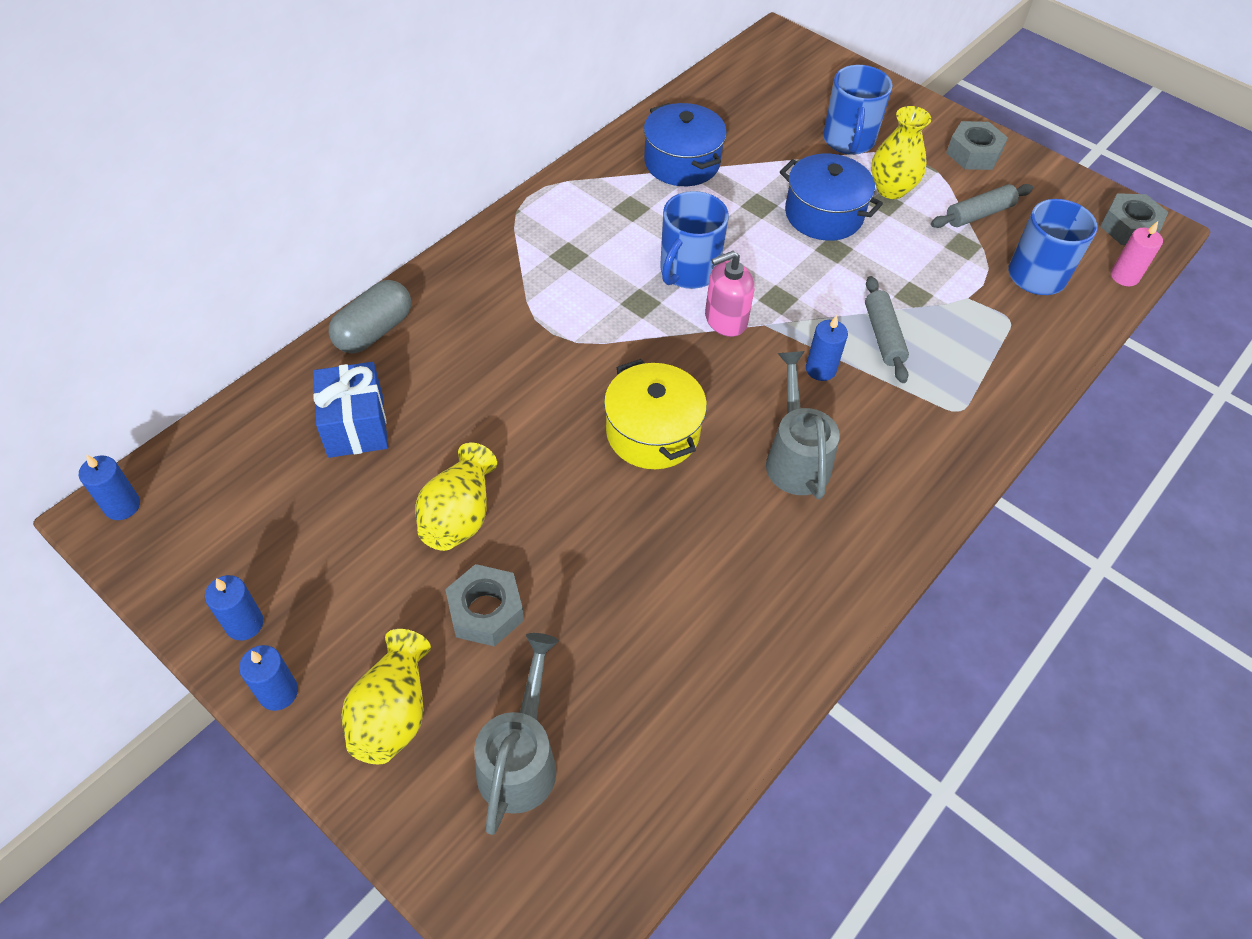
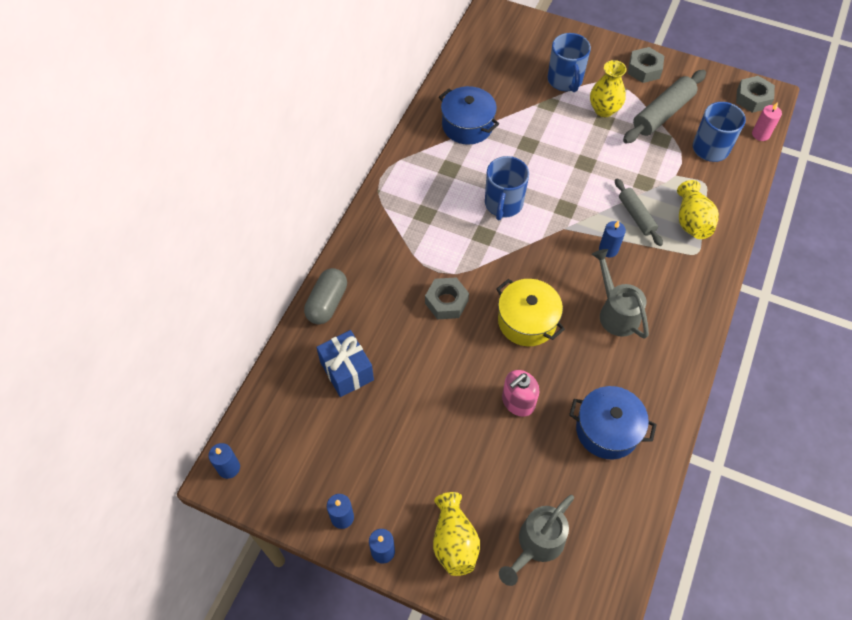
camera: 15 degrees left, 5 degrees up
(459, 515) = (436, 410): yellow vase -> yellow vase (691, 221)
(486, 611) = (479, 464): grey nut -> grey nut (446, 302)
(520, 759) = (537, 544): grey watering can -> grey watering can turned 135 degrees counterclockwise
(725, 320) = (539, 232): pink soap dispenser -> pink soap dispenser (518, 402)
(824, 214) = (570, 140): blue pot -> blue pot (607, 430)
(979, 214) = (662, 113): grey rolling pin -> grey rolling pin, size x1.59

